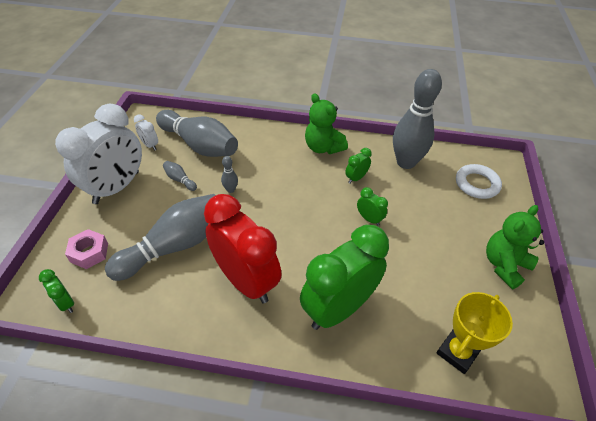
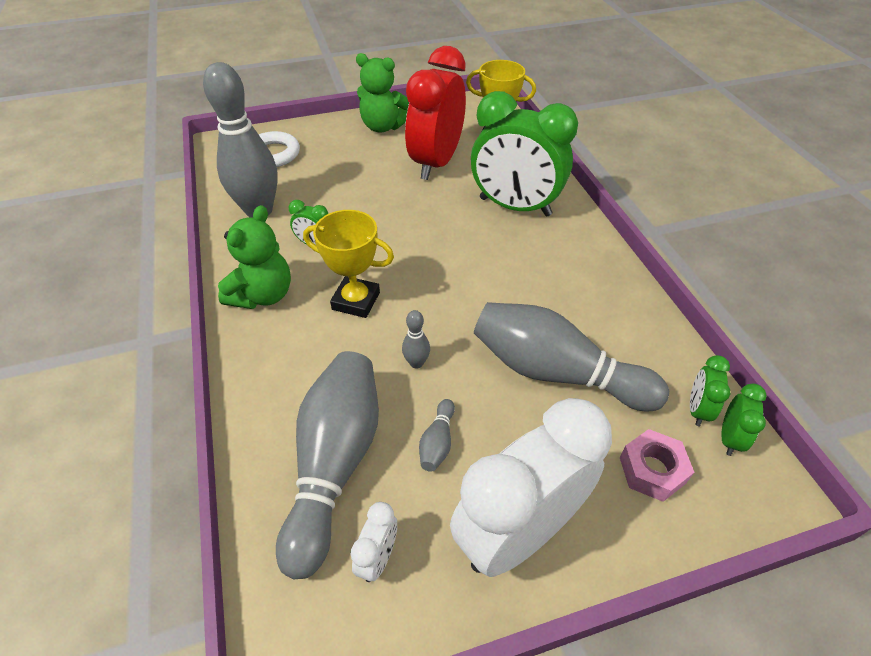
camera: 115 degrees left, 0 degrees up
(116, 187) = (517, 533): white clock -> white clock turned 45 degrees counterclockwise
(245, 281) = (544, 282): red clock -> red clock (436, 163)
(293, 181) = (356, 301): none -> yellow trophy
(369, 219) = (381, 216): green clock -> green clock (697, 409)

